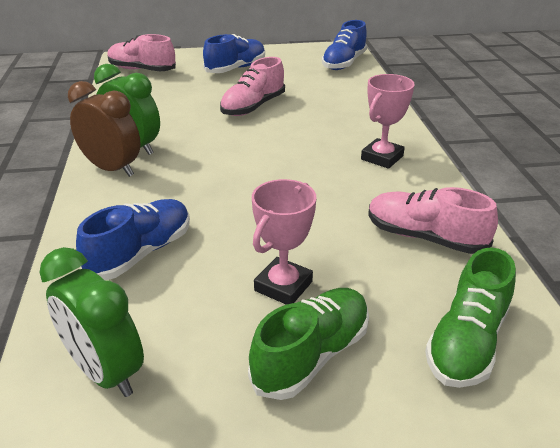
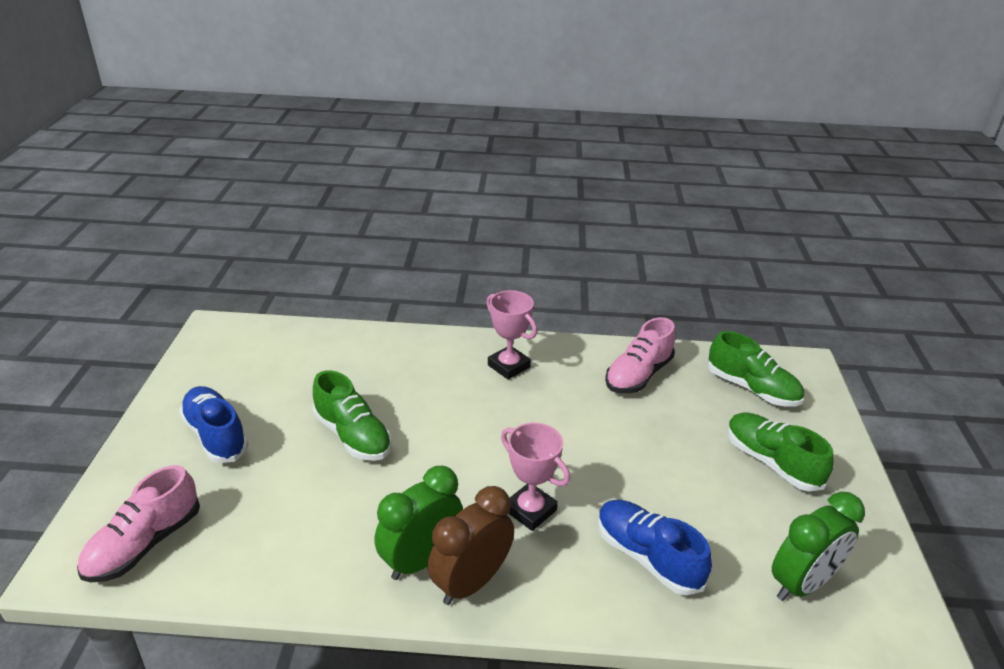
camera: 80 degrees left, 0 degrees up
(253, 107) = (353, 436): pink shoe -> green shoe
(283, 286) = (697, 464): pink trophy -> pink trophy (530, 510)
(344, 63) = (265, 339): blue shoe -> none

